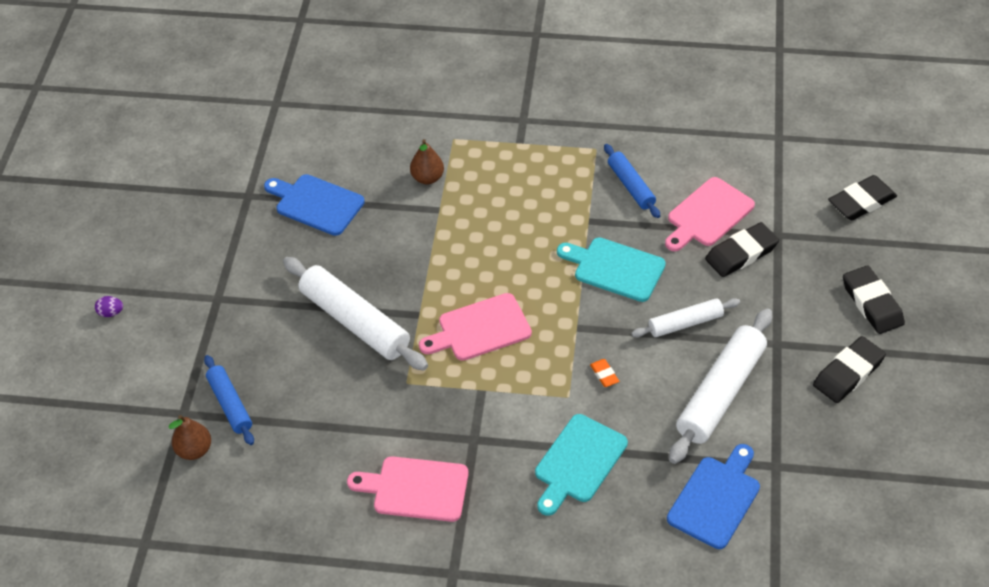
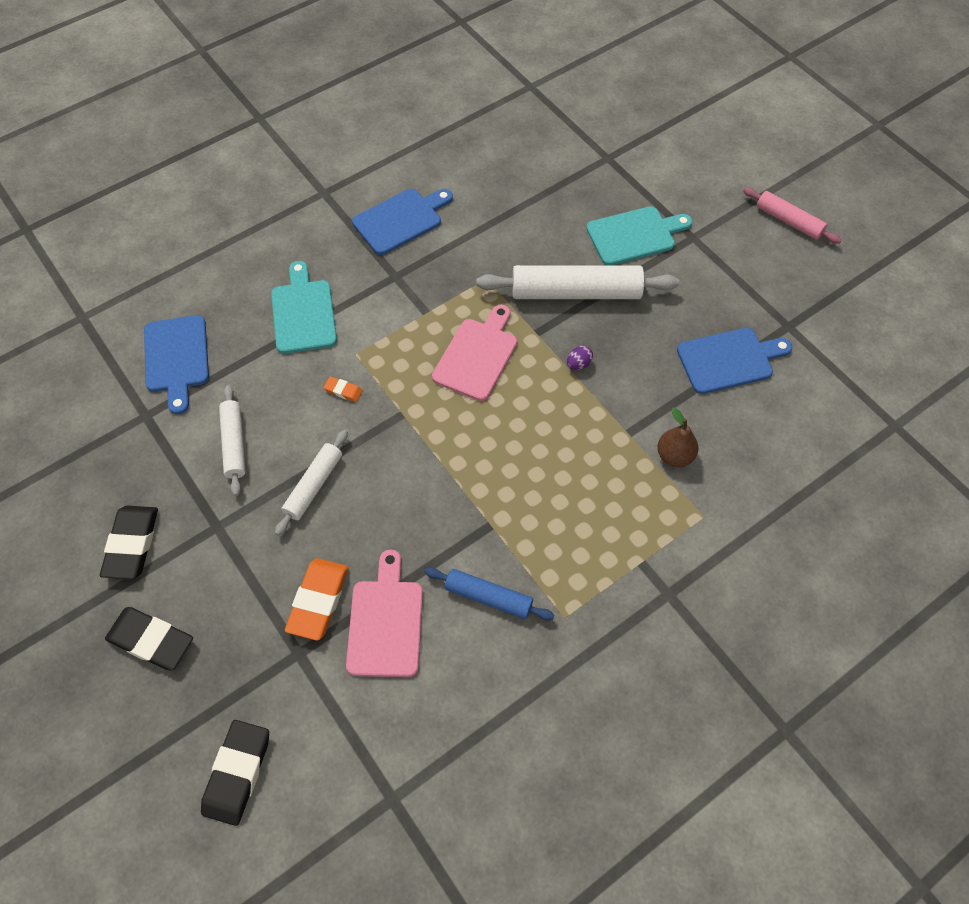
camera: 135 degrees right, 10 degrees up
(111, 313) = (746, 177): purple egg -> purple egg (578, 364)
(136, 258) = (788, 221): none -> pink rolling pin
(194, 450) = (570, 145): brown pear -> none
(230, 404) = (586, 183): blue rolling pin -> none
(415, 489) = (401, 220): pink cutting board -> blue cutting board
(615, 268) = (421, 493): turquoise cutting board -> turquoise cutting board (634, 235)
(720, 393) = (234, 443): white rolling pin -> white rolling pin, size x0.57
(741, 253) = (318, 600): black eraser -> orange eraser

